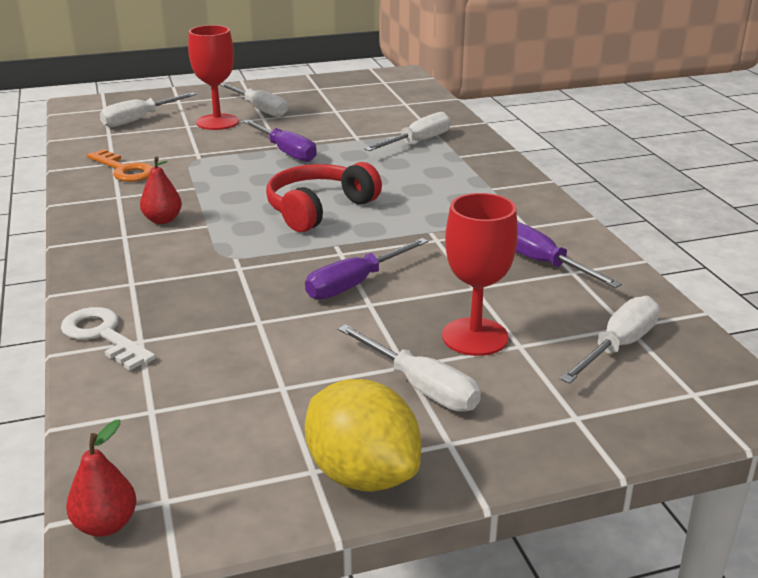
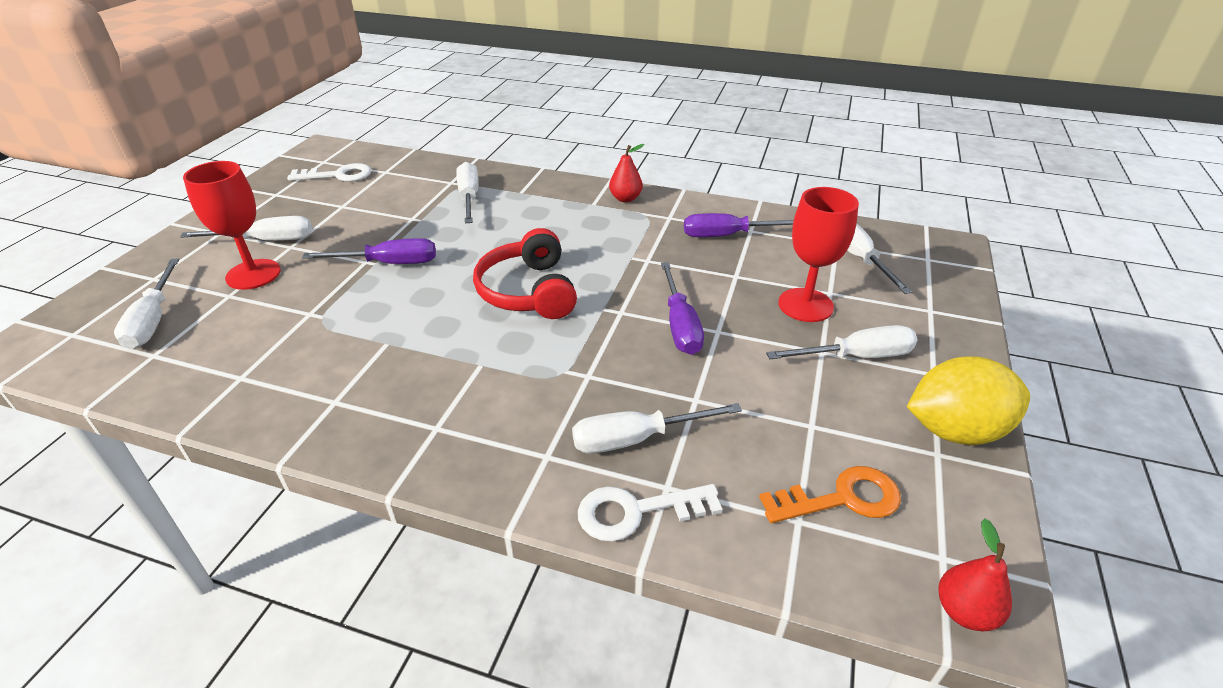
camera: 55 degrees left, 10 degrees up
(124, 170) = (273, 375): orange key -> orange key (842, 498)
(162, 220) = (433, 389): red pear -> red pear (625, 198)
(183, 311) = (636, 439): none -> white screwdriver
(373, 93) = (338, 175): none -> white key

